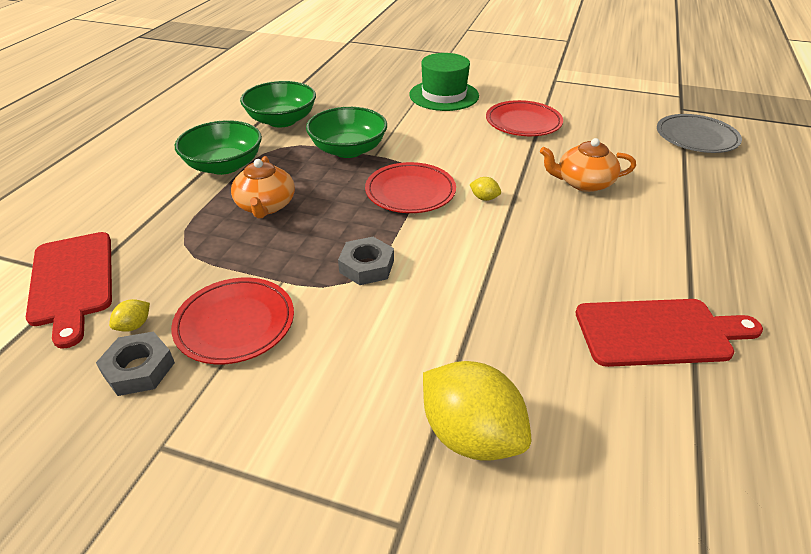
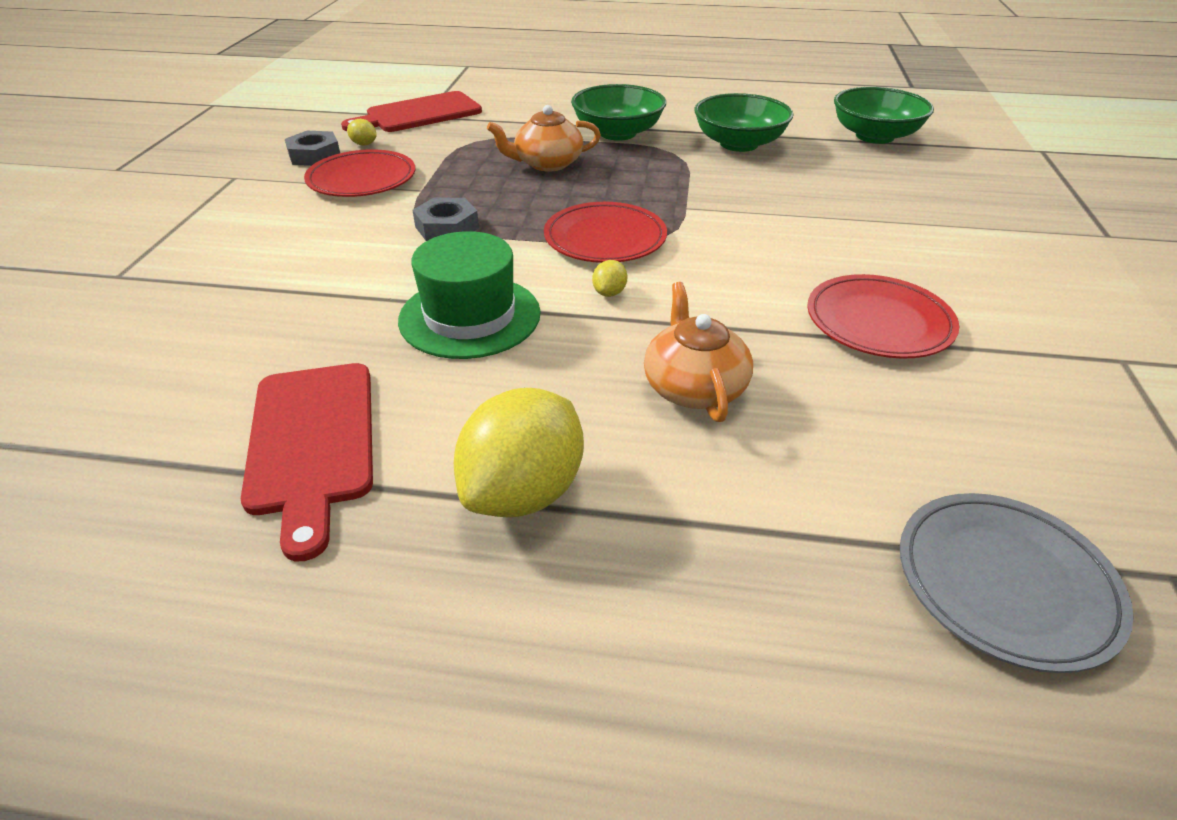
camera: 80 degrees right, 0 degrees up
(348, 150) = (690, 190): green bowl -> green bowl (874, 136)
(444, 95) = (917, 242): green hat -> green hat (470, 316)
(471, 435) = (194, 302): yellow lemon -> yellow lemon (524, 492)

